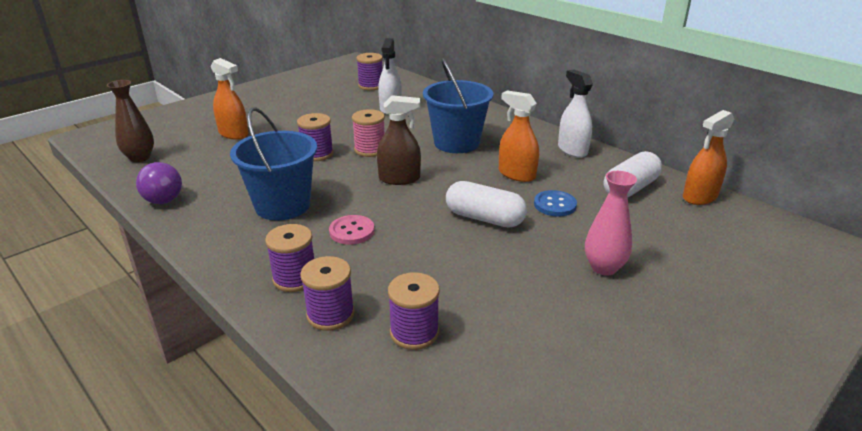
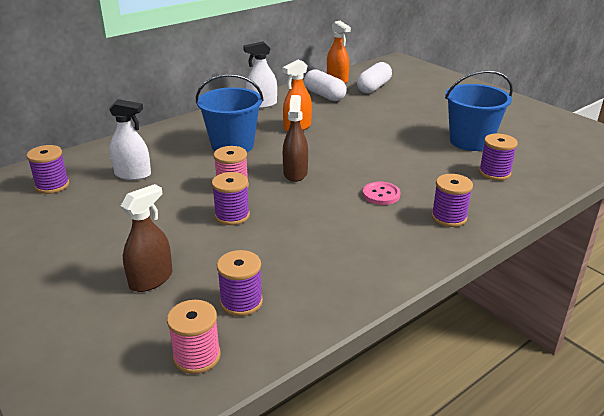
camera: 85 degrees left, 0 degrees up
(140, 157) = (197, 356): brown vase -> pink spool
(164, 196) = (310, 312): purple light bulb -> none
(233, 134) = (151, 279): orange spray bottle -> brown spray bottle
(282, 205) = (337, 230): blue bucket -> blue bucket (470, 141)
(330, 314) = (486, 201): purple spool -> purple spool (241, 302)
(484, 218) = (361, 143): white capsule -> white capsule (374, 87)
(555, 205) = (344, 119): blue button -> none
(604, 267) = (417, 114): pink vase -> none

